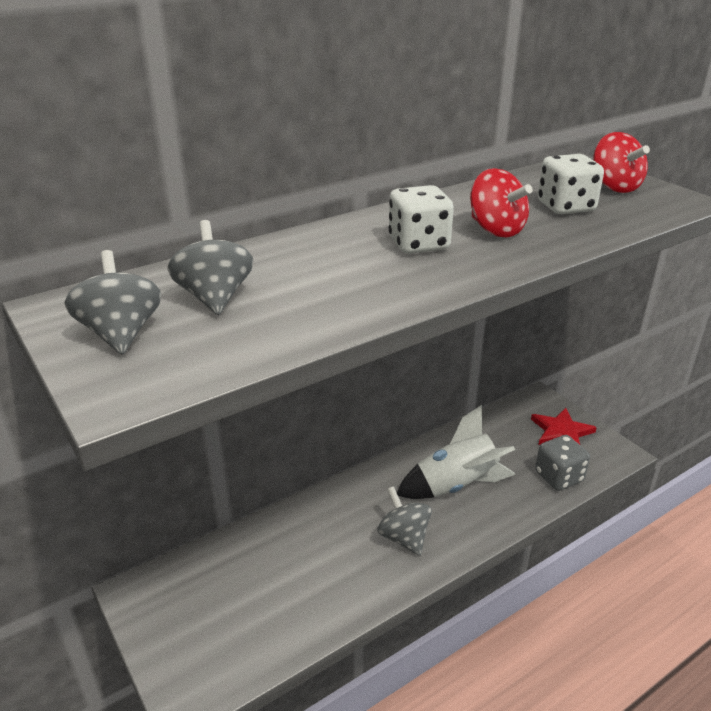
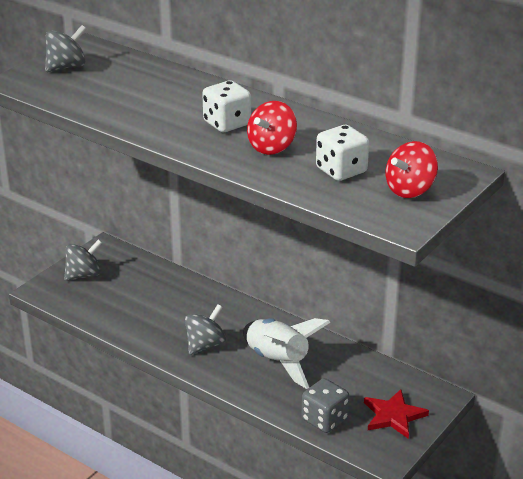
camera: 70 degrees right, 0 degrees up
(215, 297) = (116, 79): grey spinning top -> grey spinning top (84, 275)

